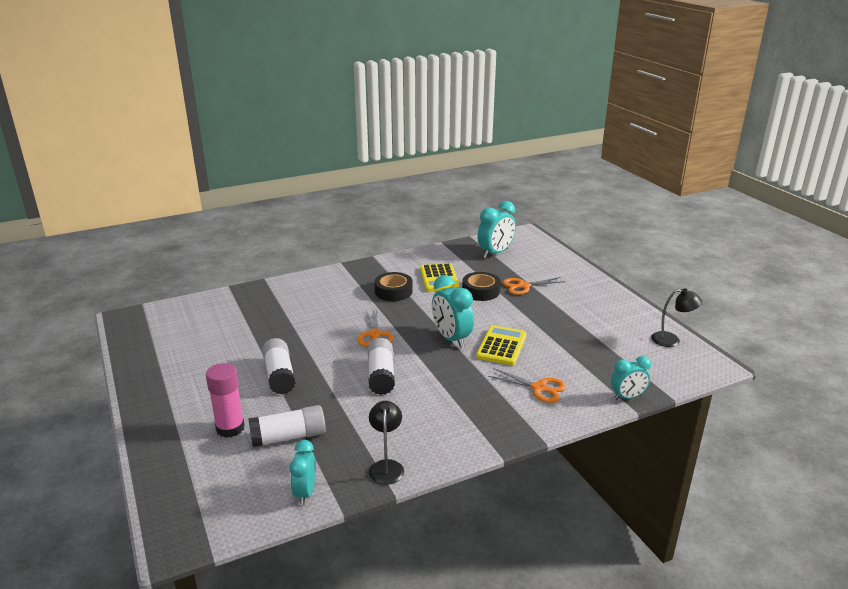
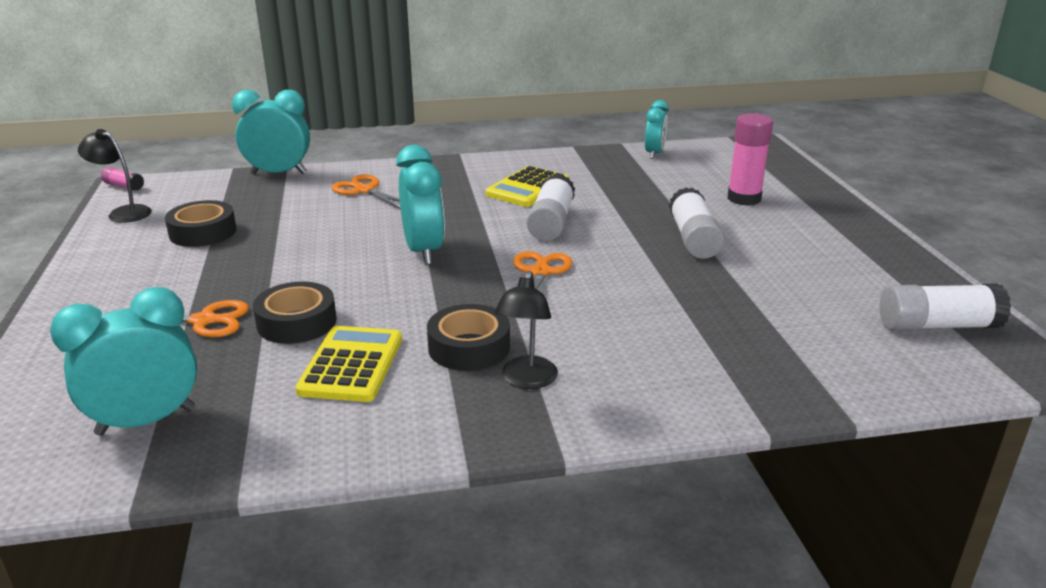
camera: 165 degrees left, 0 degrees up
(288, 437) = (674, 186): white glue stick -> white glue stick (937, 325)
(386, 466) = (574, 159): black lamp -> black lamp (527, 380)
(501, 346) = (360, 234): yellow calculator -> yellow calculator (528, 188)
(598, 333) = (203, 232): none -> black tape
(627, 397) = (278, 173): turquoise clock -> turquoise clock, size x1.56
(716, 363) = (124, 186): none -> pink glue stick

